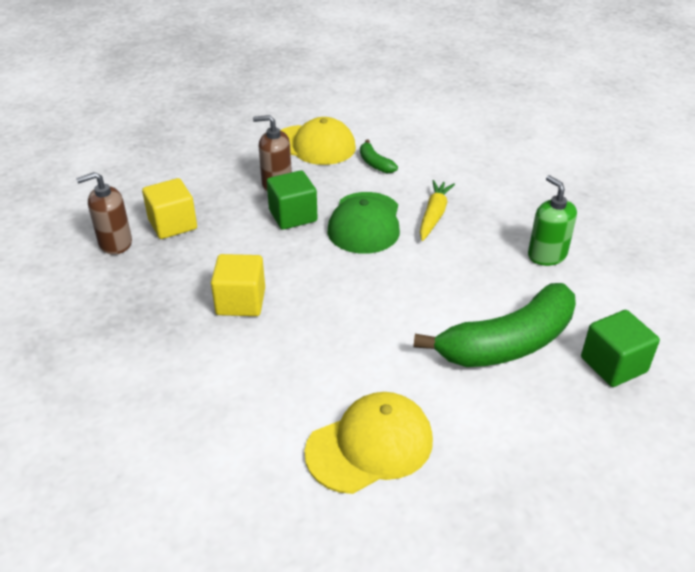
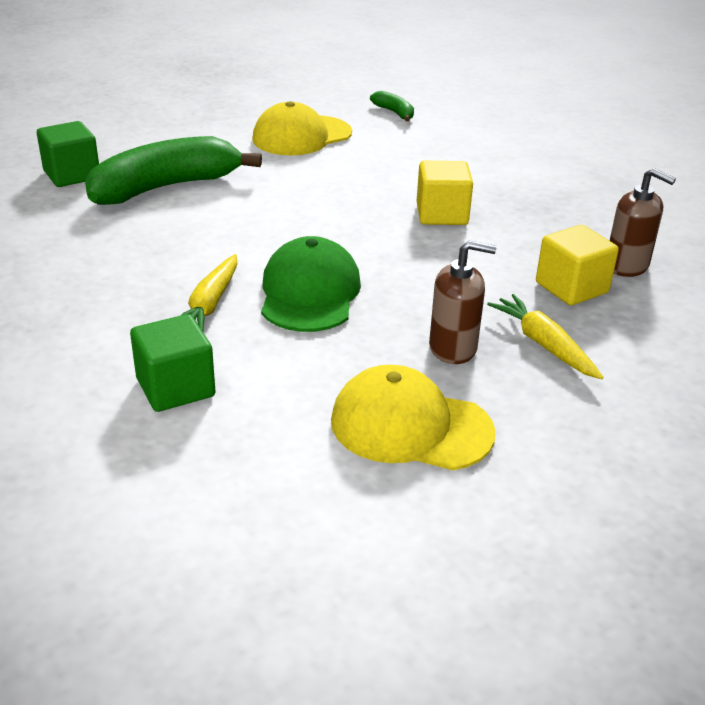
camera: 175 degrees right, 5 degrees down
(115, 243) = (627, 266): brown soap dispenser -> brown soap dispenser turned 60 degrees clockwise
(218, 185) = (543, 345): none -> yellow carrot
(293, 216) = (412, 301): green cube -> green cube (175, 388)
(375, 163) = (294, 389): green banana -> green banana (395, 113)
(546, 255) = (77, 259): green soap dispenser -> none

